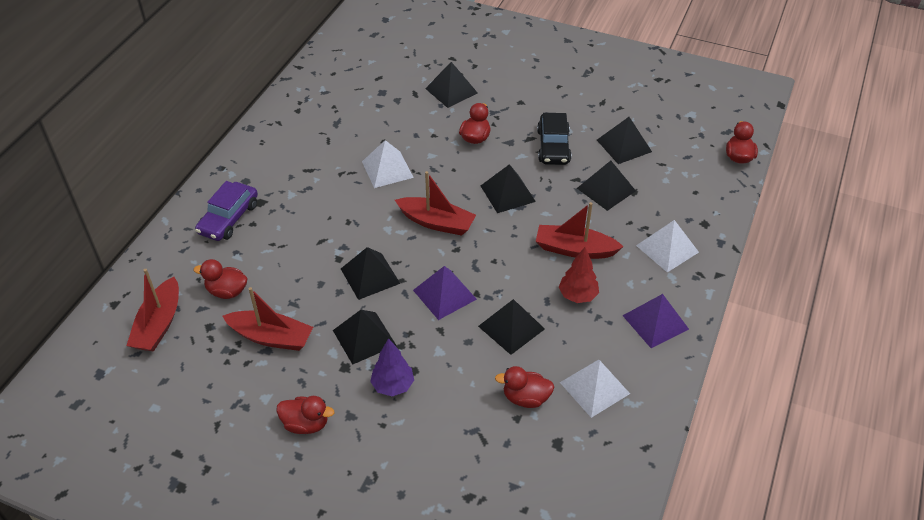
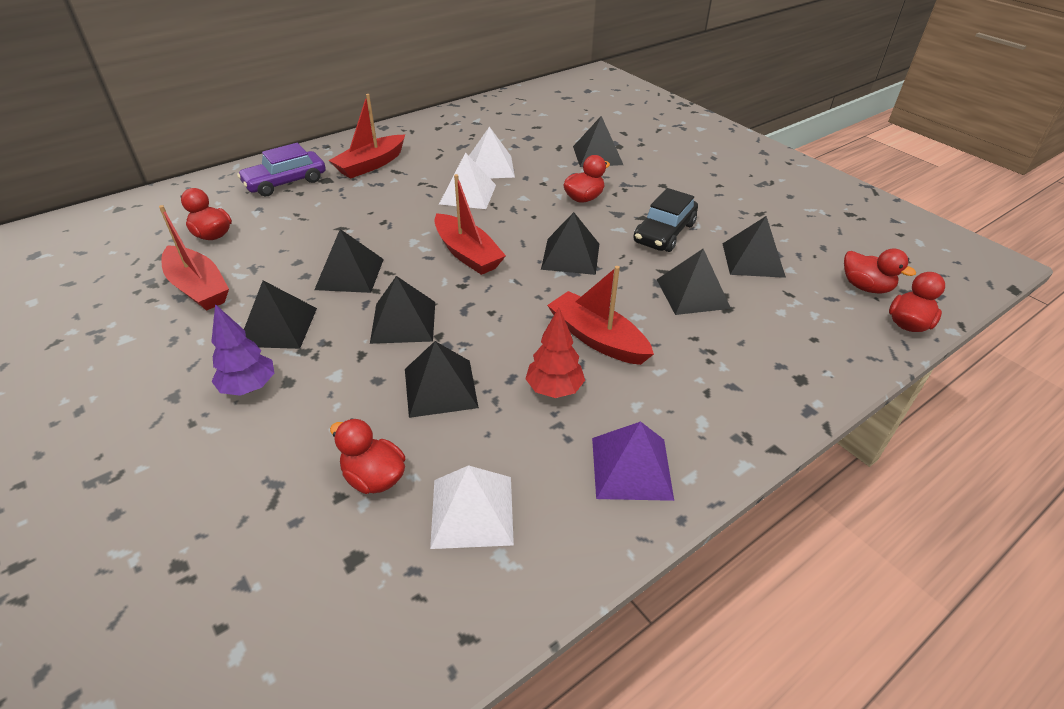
camera: 30 degrees right, 5 degrees down
(159, 324) = (127, 237): red boat -> red boat (371, 165)
(306, 424) = (125, 382): red duck -> red duck (865, 287)
(444, 294) = (403, 322): purple pyramid -> black pyramid
(667, 249) = (722, 386): white pyramid -> white pyramid (490, 167)

